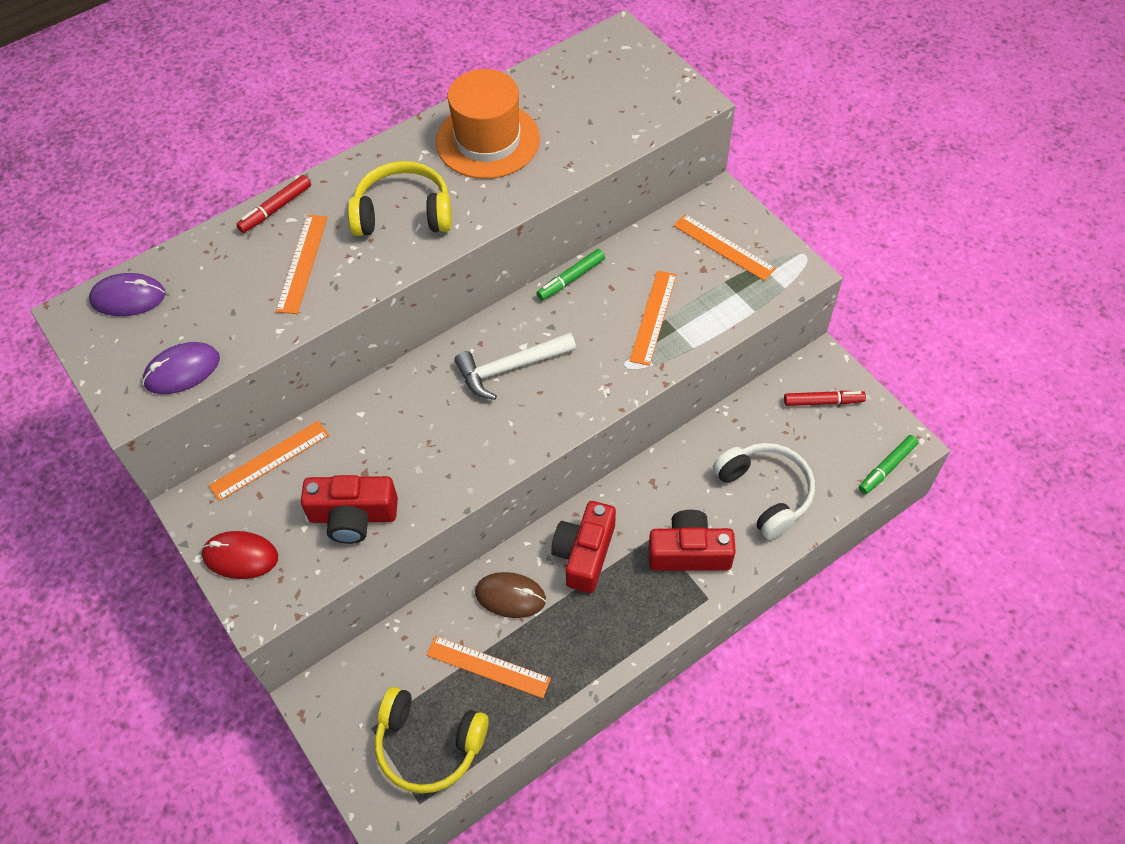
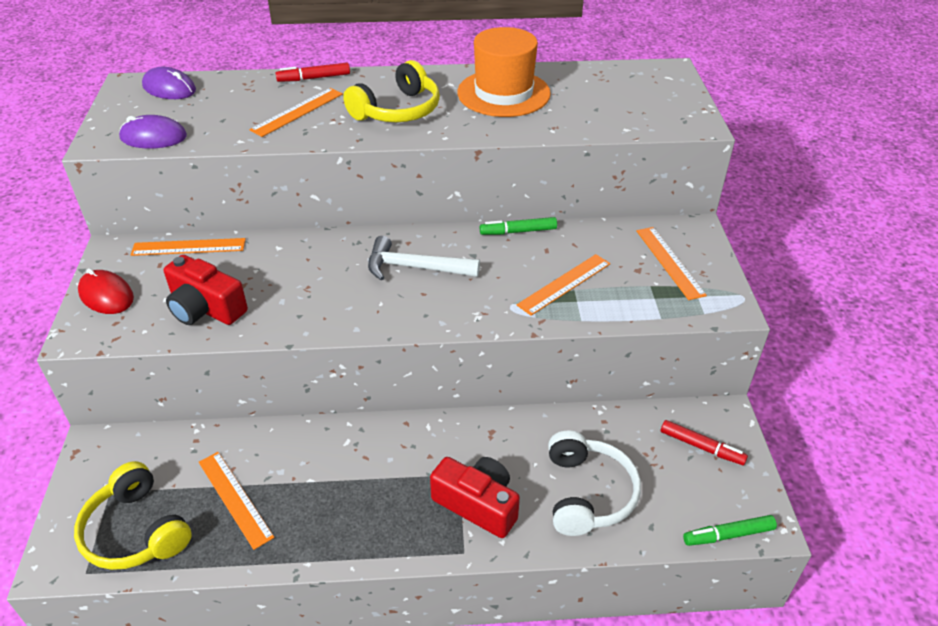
camera: 30 degrees right, 15 degrees down
(403, 213) = (398, 110): yellow headphones -> yellow headphones turned 105 degrees clockwise
(510, 596) = (300, 455): brown mouse -> none
(584, 554) = (387, 456): red camera -> none

